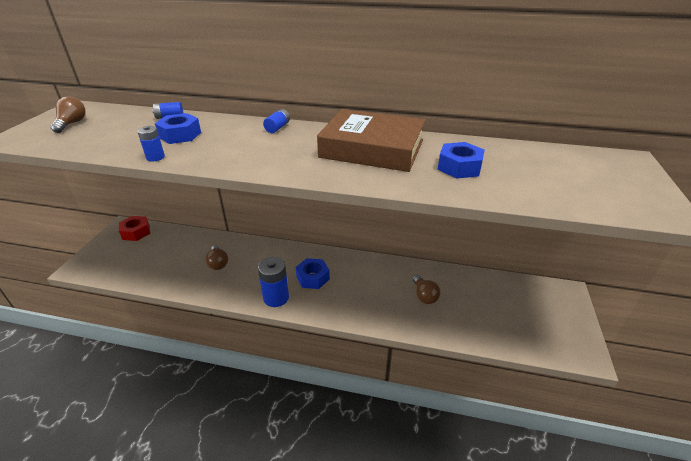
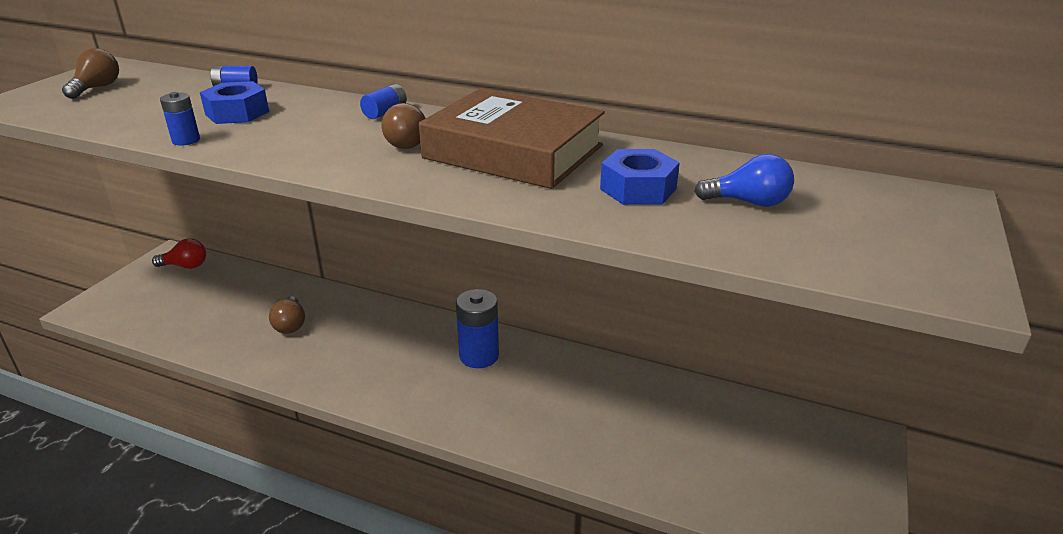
camera: 10 degrees right, 5 degrees down
(136, 232) = (185, 266): red nut -> red light bulb
(276, 298) = (361, 386): blue battery -> blue battery (479, 356)
(313, 278) = (430, 363): blue nut -> none
(424, 296) = (605, 413): brown light bulb -> brown light bulb (407, 142)
(526, 170) = (748, 202): none -> blue light bulb

